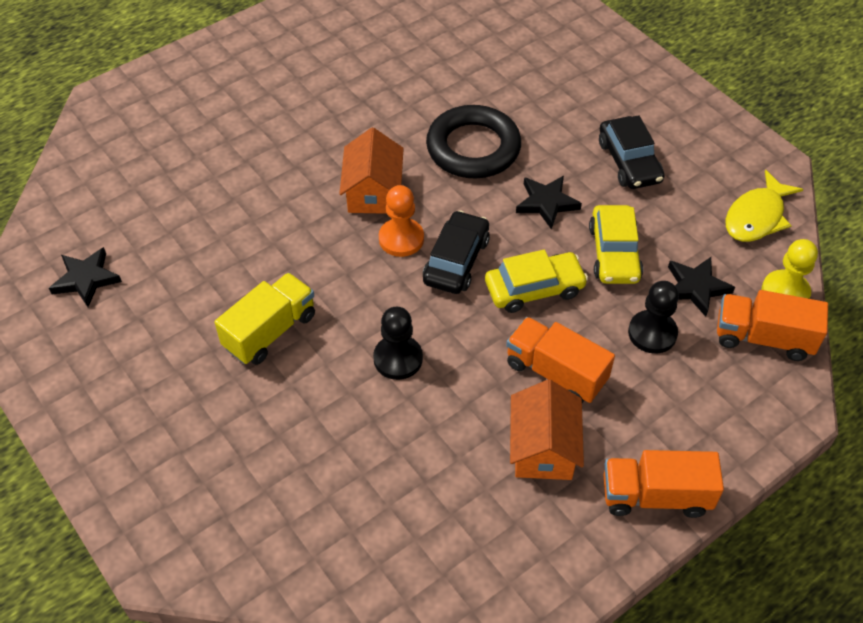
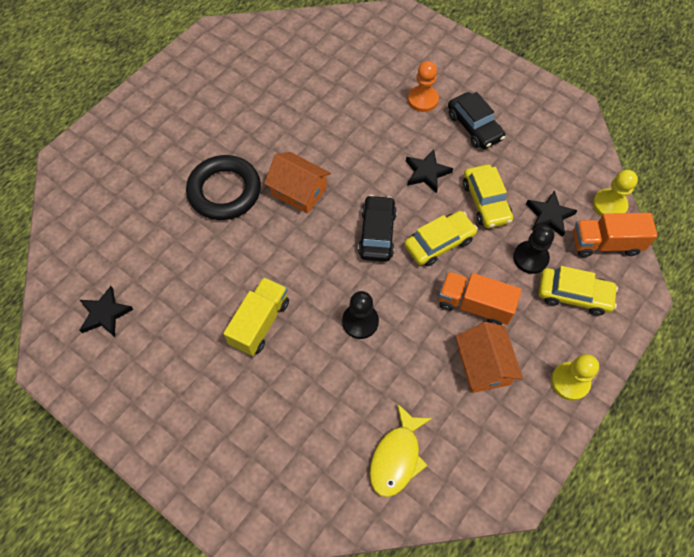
camera: 15 degrees left, 10 degrees up
(373, 191) = (299, 191): orange house -> orange house turned 45 degrees counterclockwise
(401, 239) = (332, 225): orange pawn -> orange pawn (423, 100)
(473, 148) = (360, 139): black ring -> black ring (224, 191)
(655, 496) = (570, 382): orange truck -> yellow pawn
(697, 391) = (573, 295): none -> yellow car
(756, 217) = (573, 151): yellow fish -> yellow fish (397, 457)

